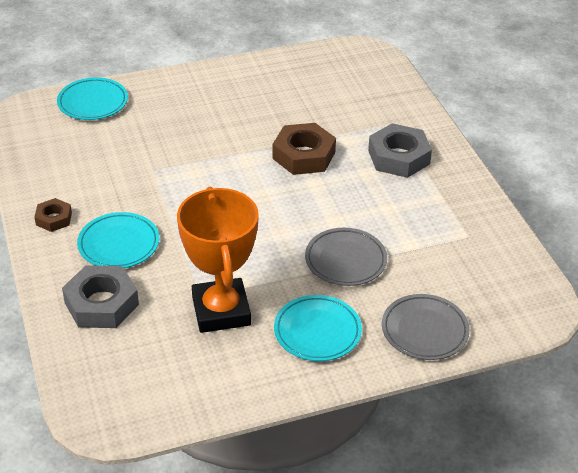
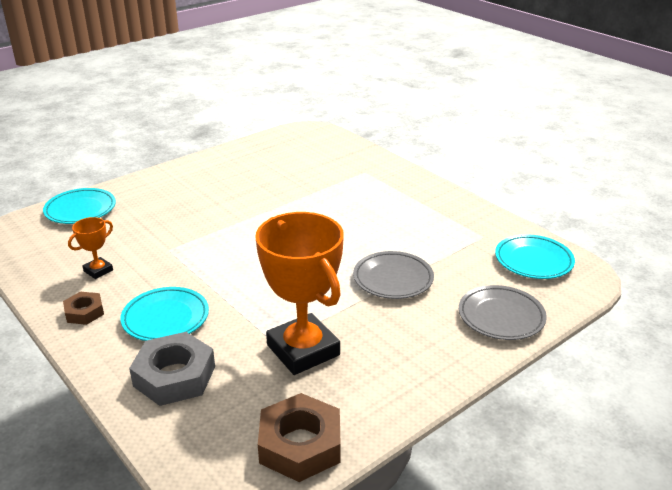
camera: 20 degrees left, 10 degrees down
(82, 177) = (98, 271): none -> orange trophy
(303, 155) = (303, 209): brown nut -> brown nut (300, 445)
(317, 331) = (407, 343): turquoise plate -> turquoise plate (533, 260)
(398, 157) = (385, 194): grey nut -> none

